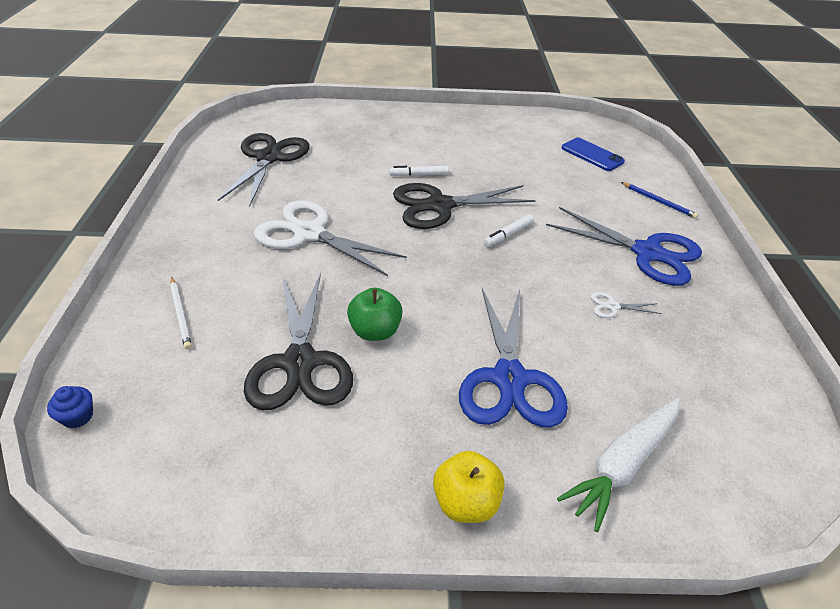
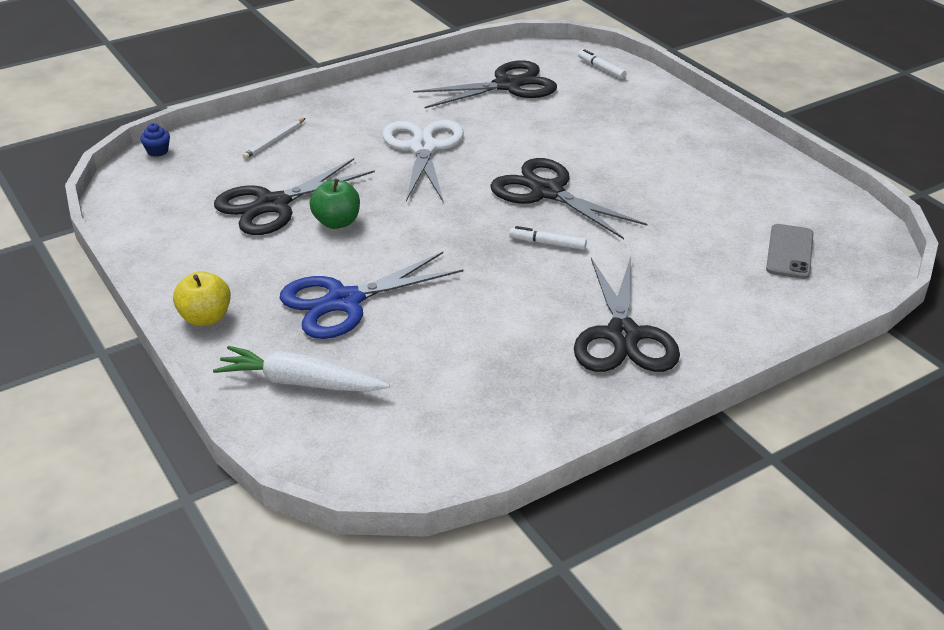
camera: 60 degrees right, 5 degrees down
(419, 175) = (585, 163): white marker -> white marker (601, 69)
(592, 155) = (789, 252): blue phone -> grey phone
(612, 306) = (501, 333): white scissors -> none
(647, 253) = (623, 335): blue scissors -> black scissors
(658, 201) = (746, 323): blue pencil -> none

